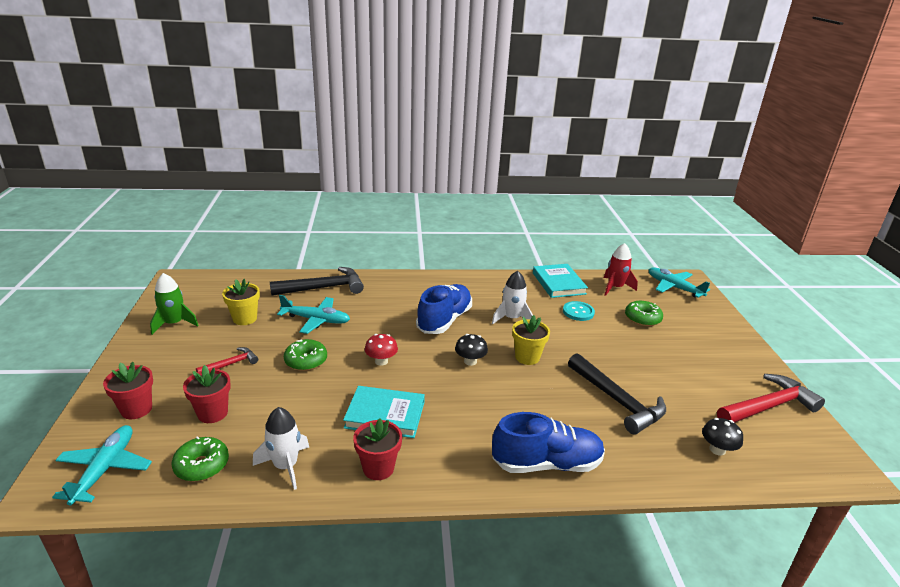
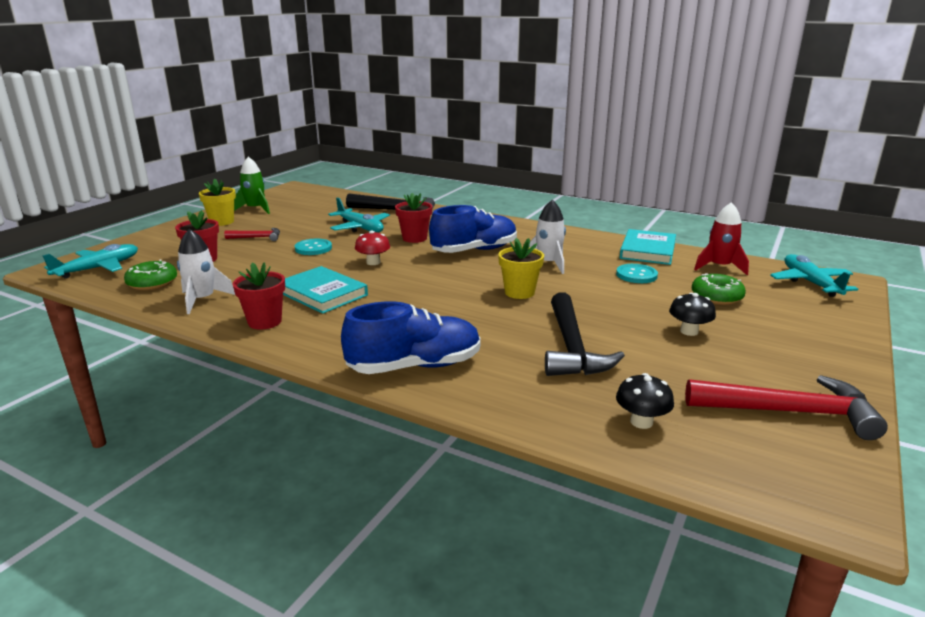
camera: 35 degrees right, 5 degrees down
(136, 409) = (162, 245): red flower pot -> red flower pot (414, 238)
(245, 318) = (307, 216): yellow flower pot -> yellow flower pot (222, 222)
(306, 361) = (313, 248): green donut -> turquoise button
(470, 361) = (455, 281): black mushroom -> black mushroom (689, 331)
(546, 464) = (415, 366): blue shoe -> blue shoe turned 45 degrees counterclockwise

